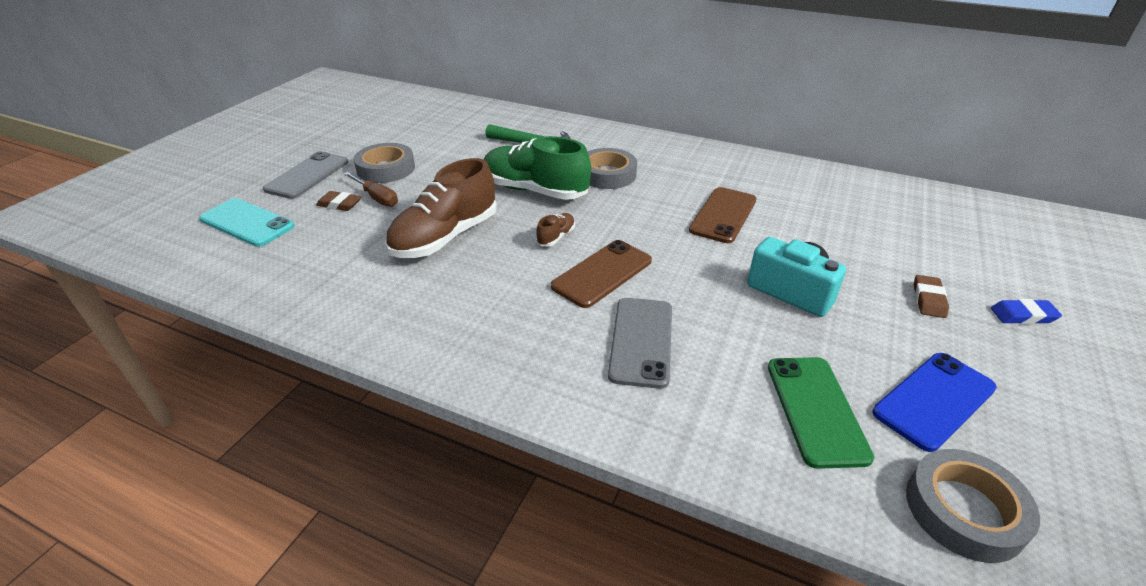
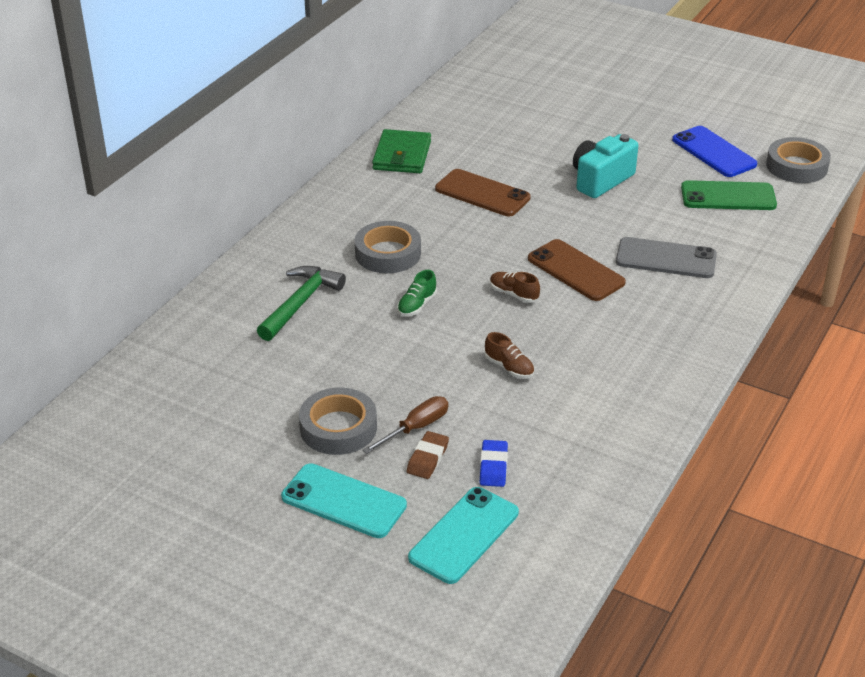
camera: 85 degrees left, 0 degrees up
(307, 175) = (343, 501): grey phone -> turquoise phone
(445, 237) = (509, 367): brown shoe -> brown shoe, size x0.42
(535, 190) = (417, 305): green shoe -> green shoe, size x0.42
(767, 172) = (402, 155): none -> green wallet
(928, 299) = (610, 126): brown eraser -> none
(1023, 315) = (627, 96): blue eraser -> blue eraser (493, 467)

